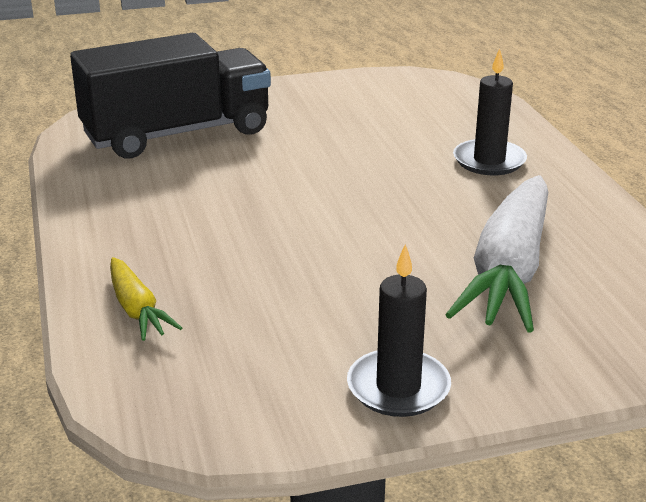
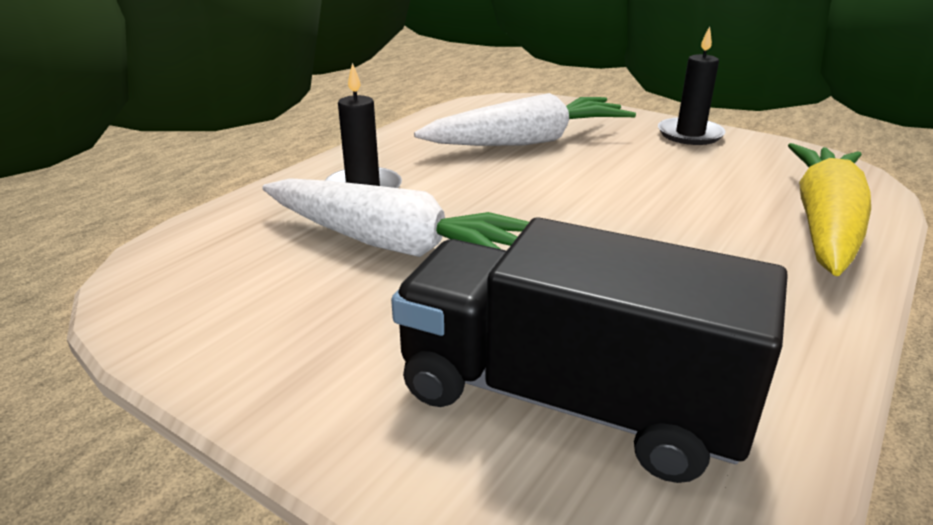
camera: 130 degrees left, 0 degrees up
(137, 309) = (824, 224): yellow carrot -> yellow carrot, size x2.04
(381, 144) = (394, 244): none -> white carrot

